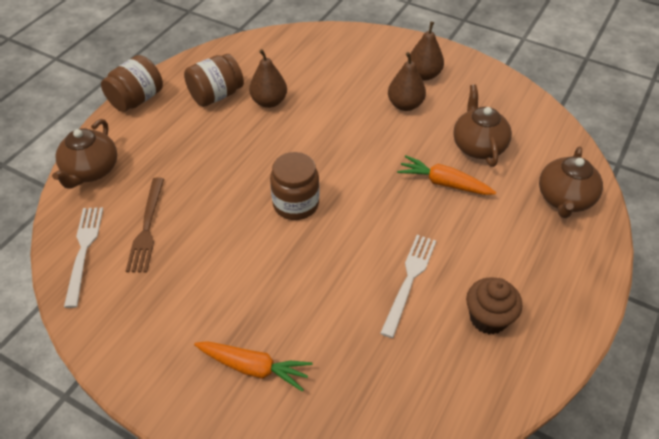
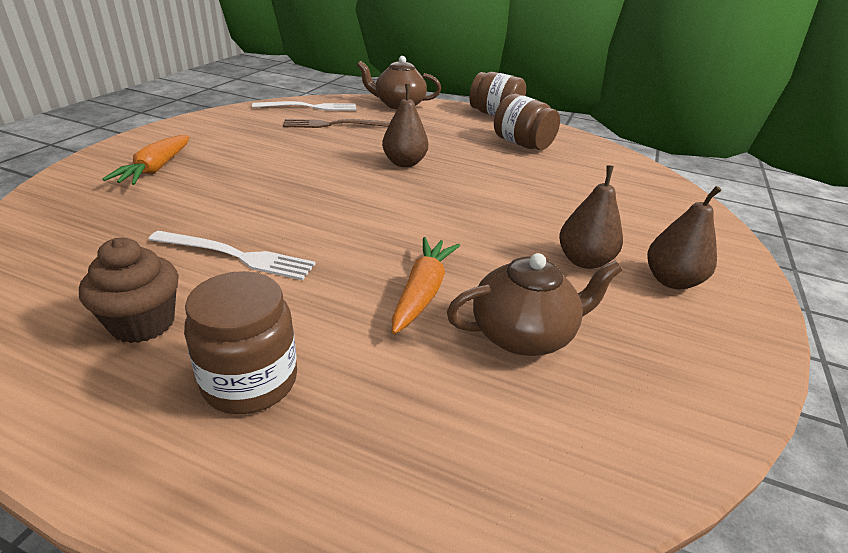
camera: 80 degrees right, 15 degrees down
(269, 102) = (529, 169): brown pear -> brown pear (404, 163)
(296, 204) = (368, 185): brown jar -> brown jar (250, 381)
(564, 199) = (407, 457): brown teapot -> none

